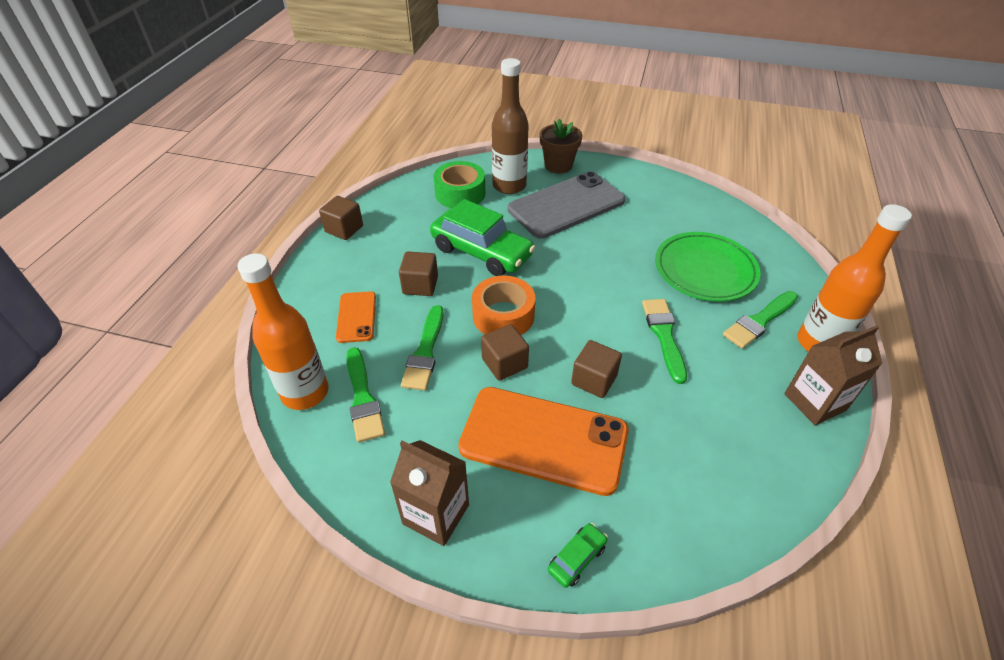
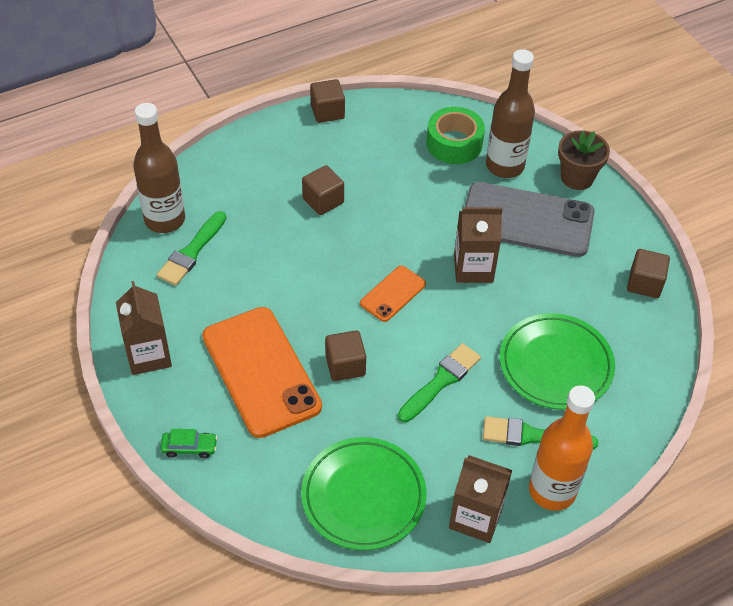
camera: 45 degrees right, 5 degrees up
(305, 392) = (165, 220): orange bottle -> brown bottle
(356, 317) = (253, 191): orange phone -> orange phone (393, 294)
(425, 352) = (265, 252): green brush -> none
(482, 252) = (401, 208): green car -> none
(503, 315) = (348, 270): orange tape -> none
(504, 363) = (303, 304): brown cube -> brown cube (644, 283)
(578, 253) = (473, 268): none -> brown carton
(741, 459) = (363, 496): none -> green plate

